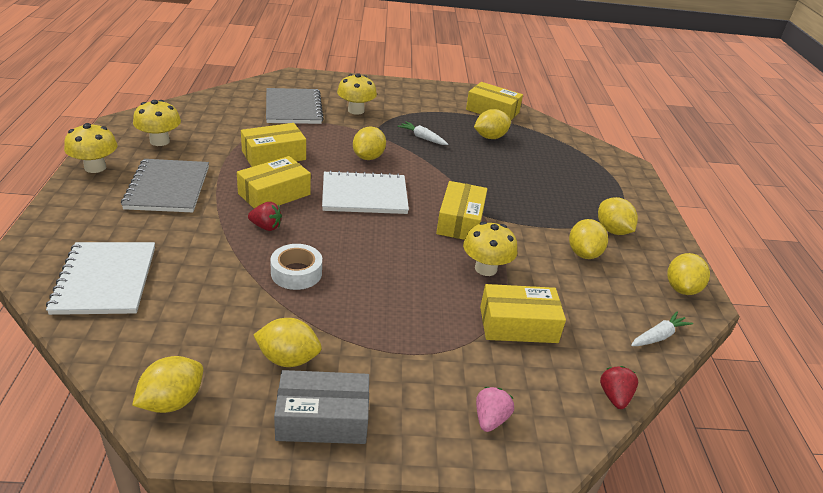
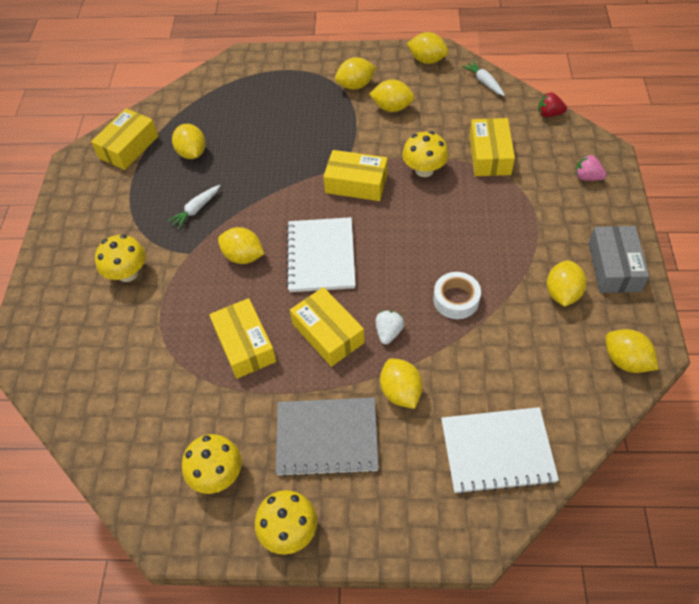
camera: 80 degrees left, 20 degrees up
(197, 228) = (400, 392): none -> yellow lemon
(266, 227) = (388, 332): red strawberry -> white strawberry
(293, 108) = (121, 339): grey notebook -> none

